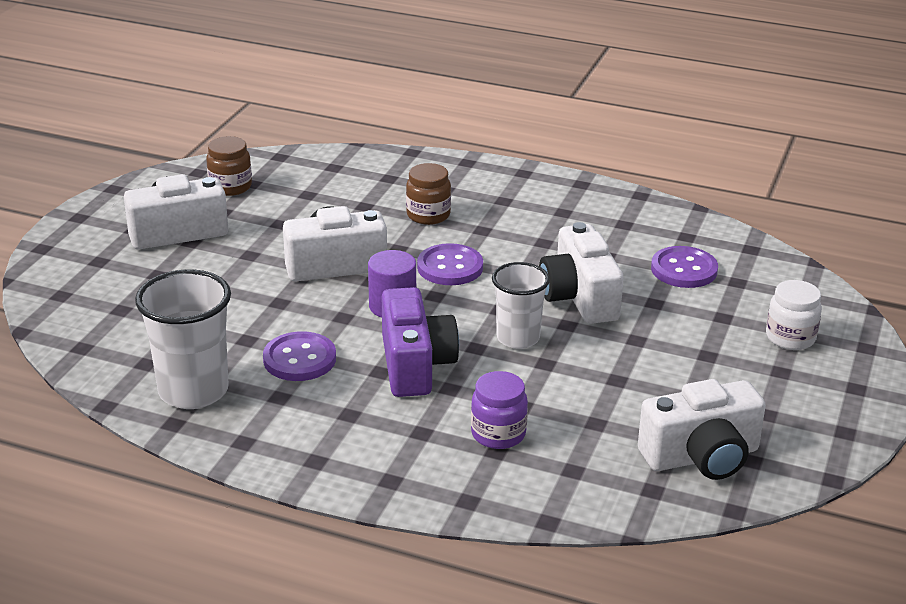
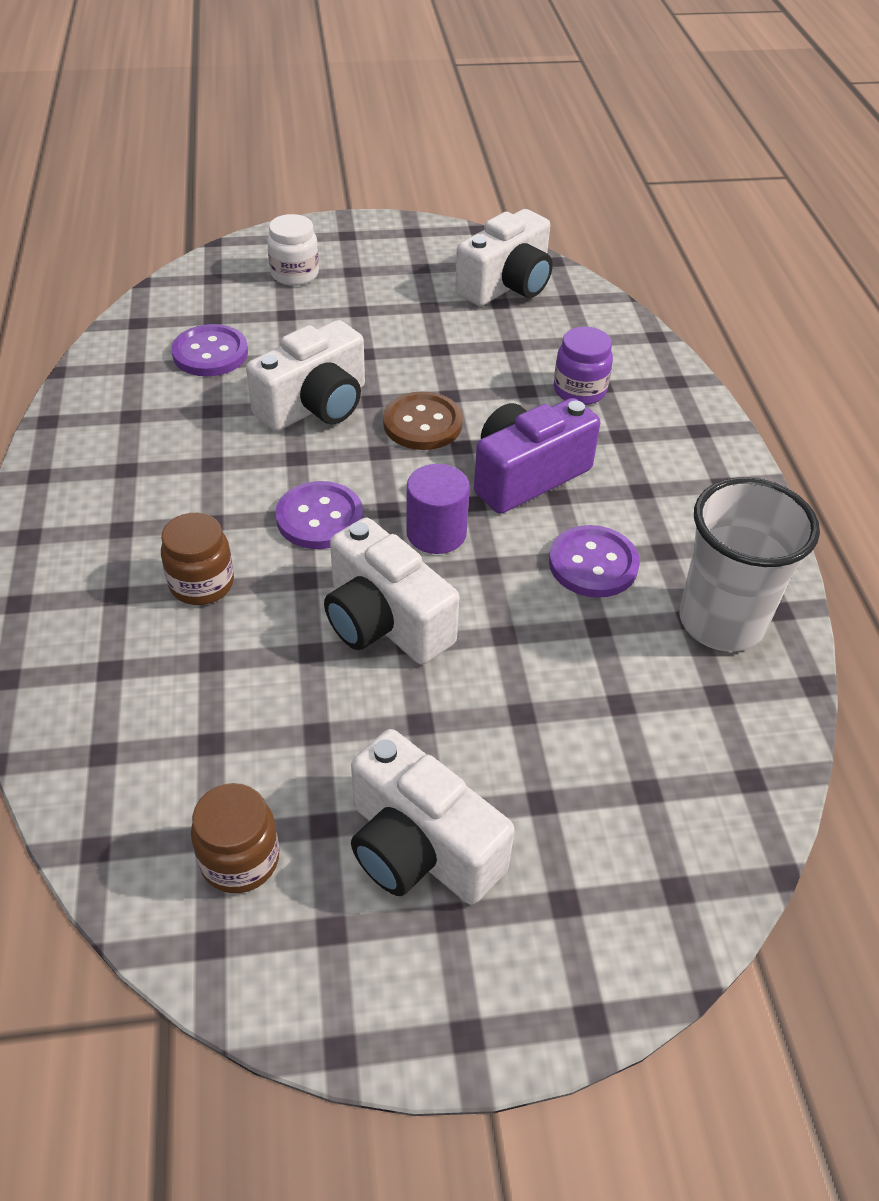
camera: 120 degrees left, 15 degrees up
(518, 338) = (422, 424): white cup -> brown button
(701, 457) = (506, 285): white camera -> white camera turned 90 degrees clockwise

